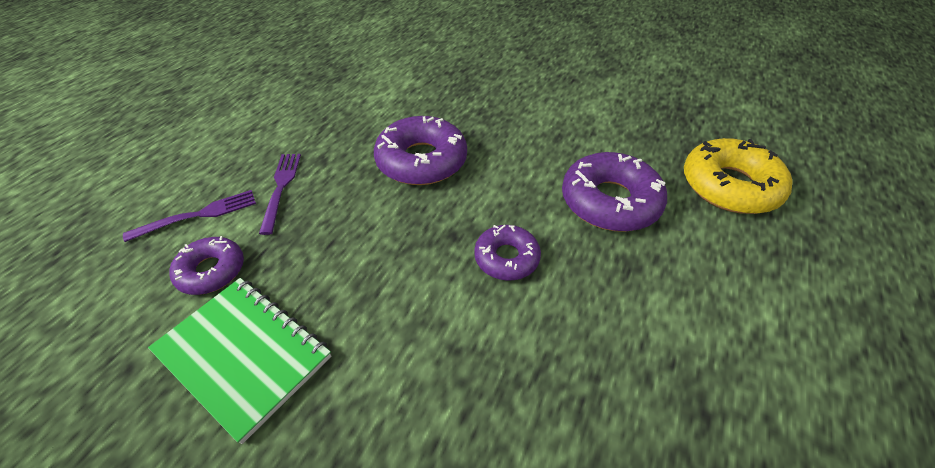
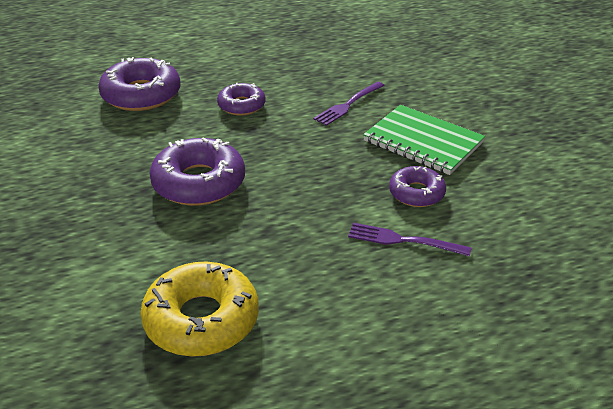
camera: 135 degrees left, 10 degrees down
(244, 355) = (423, 142): green notebook -> green notebook turned 45 degrees counterclockwise
(281, 188) = (323, 225): purple fork -> purple fork (348, 105)
(729, 186) = (70, 65): yellow donut -> yellow donut (201, 319)

